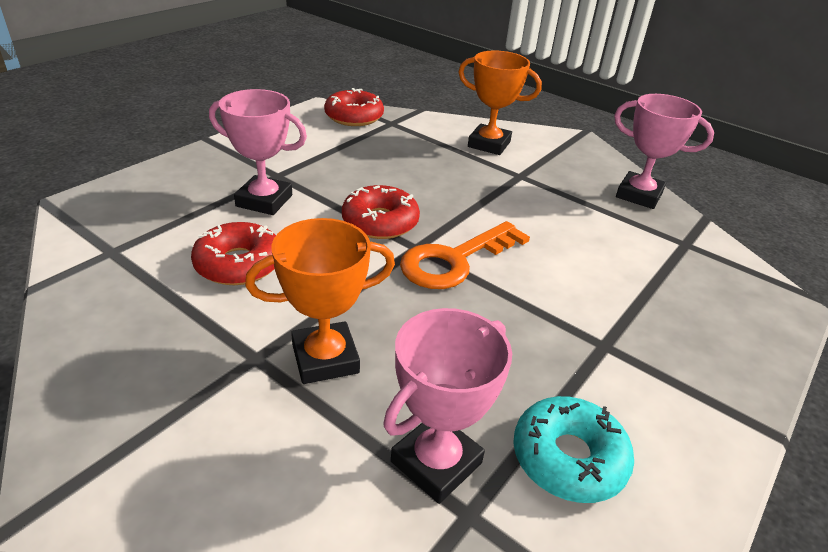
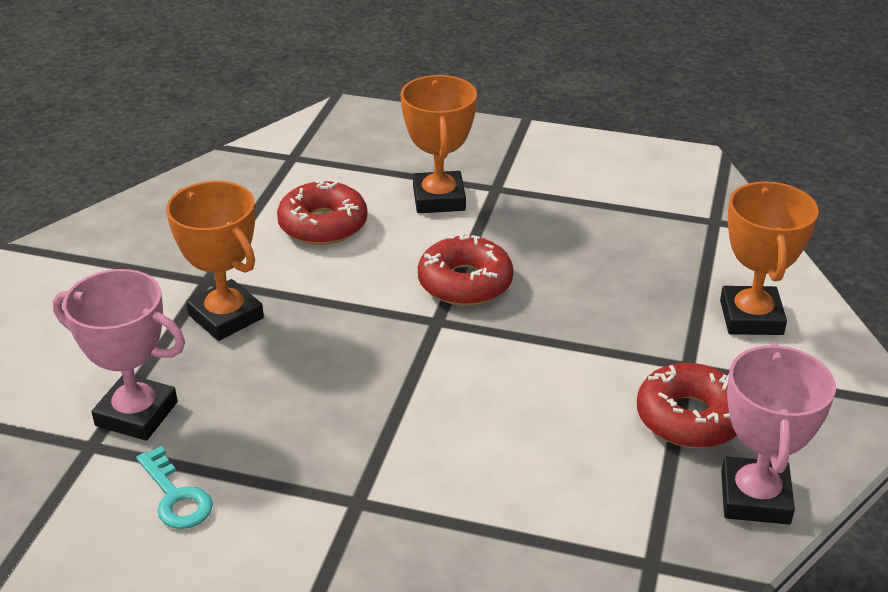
camera: 70 degrees right, 0 degrees up
(264, 201) = (439, 199): pink trophy -> orange trophy
(354, 117) = (695, 189): red donut -> red donut (689, 418)
(455, 260) = (434, 355): orange key -> none
(568, 458) = (176, 496): turquoise donut -> turquoise key

